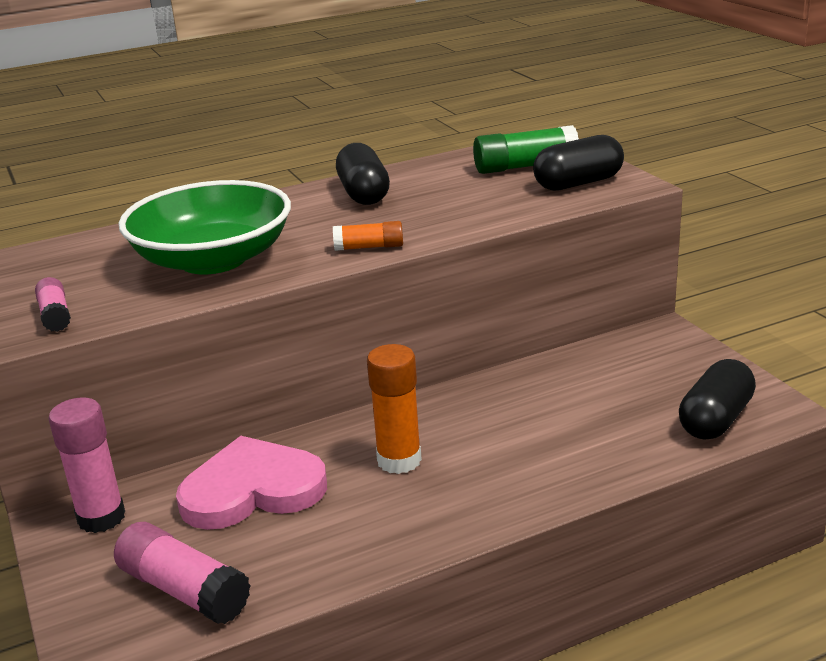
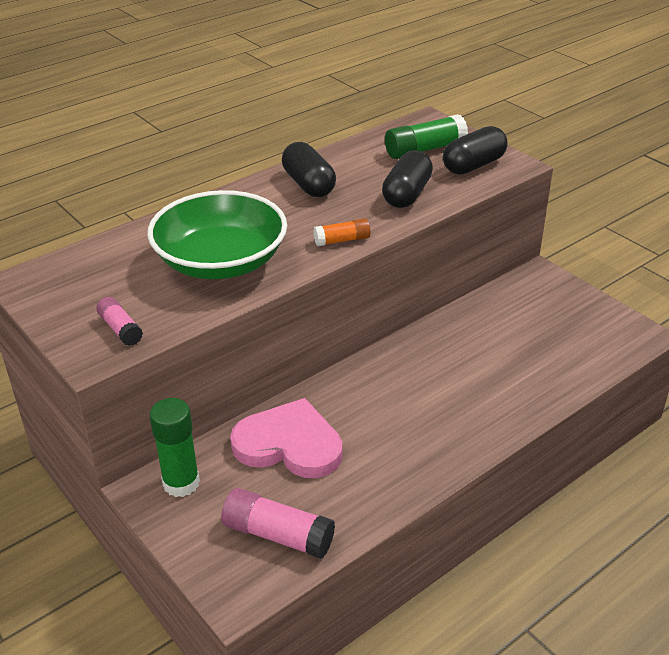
camera: 15 degrees left, 10 degrees up
(101, 517) = (181, 483): pink glue stick -> green glue stick
(252, 490) = (289, 444): pink heart -> pink heart turned 45 degrees clockwise
(399, 460) = (389, 406): orange glue stick -> none
(715, 419) = (600, 347): black capsule -> black capsule (406, 194)

